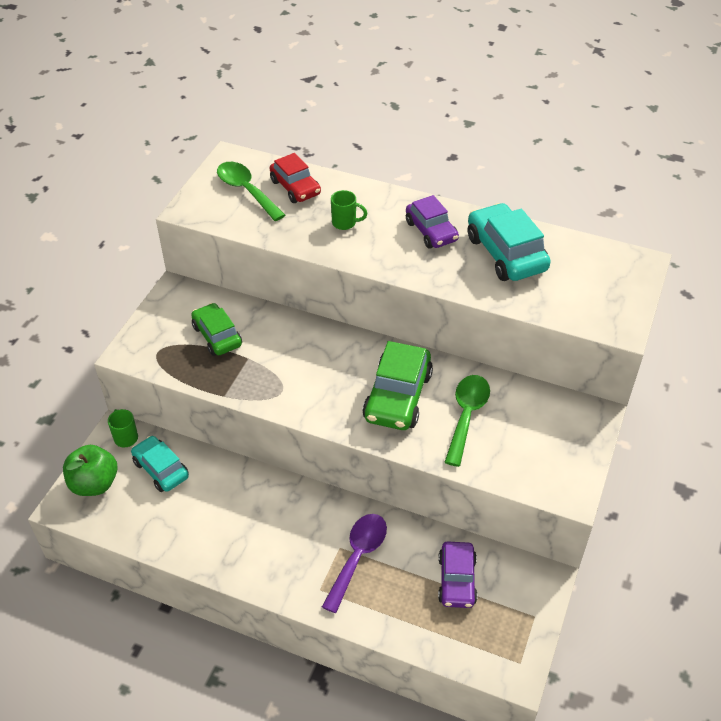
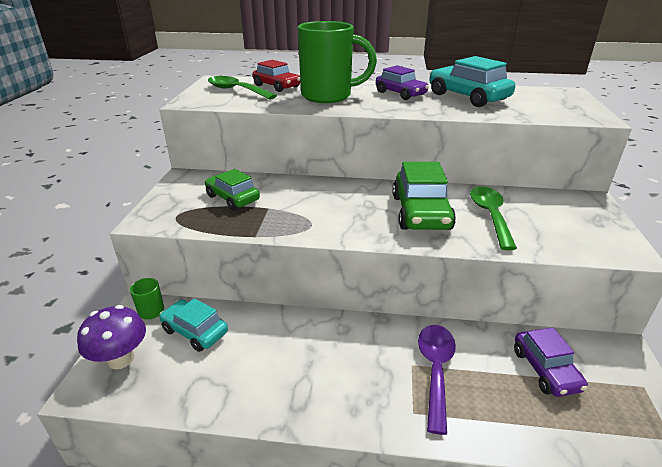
camera: 15 degrees left, 15 degrees down
(94, 484) = (121, 359): green apple -> purple mushroom
(345, 223) = (328, 96): green mug -> green mug, size x2.42

